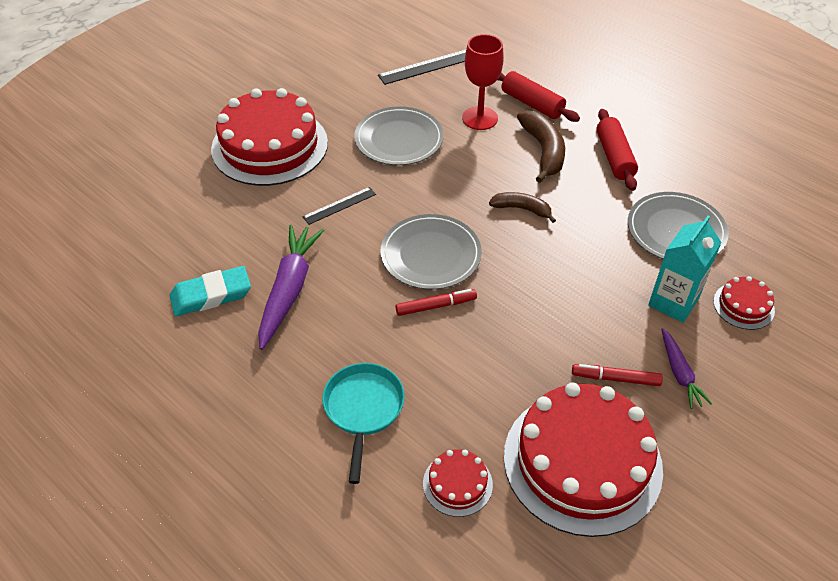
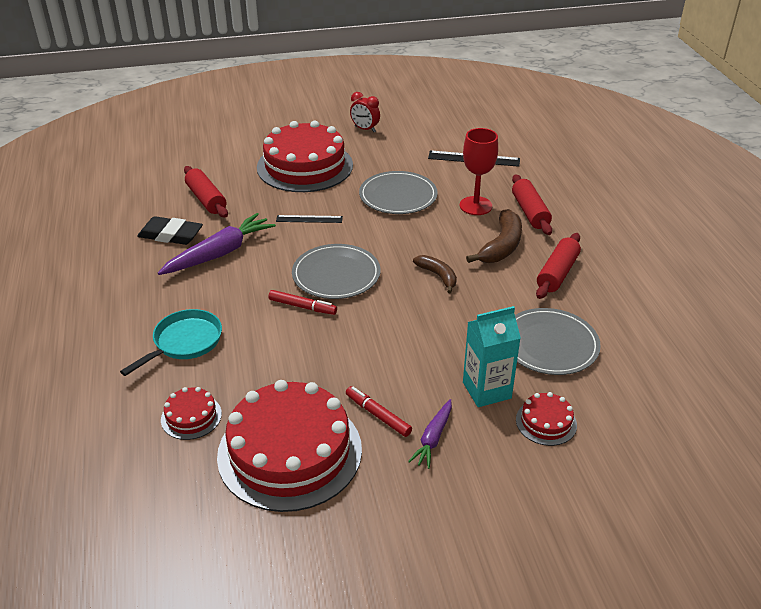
camera: 35 degrees right, 10 degrees down
(204, 233) = (206, 199): none -> red rolling pin
(211, 295) = (170, 235): turquoise eraser -> black eraser
(287, 75) = (365, 129): none -> red clock

